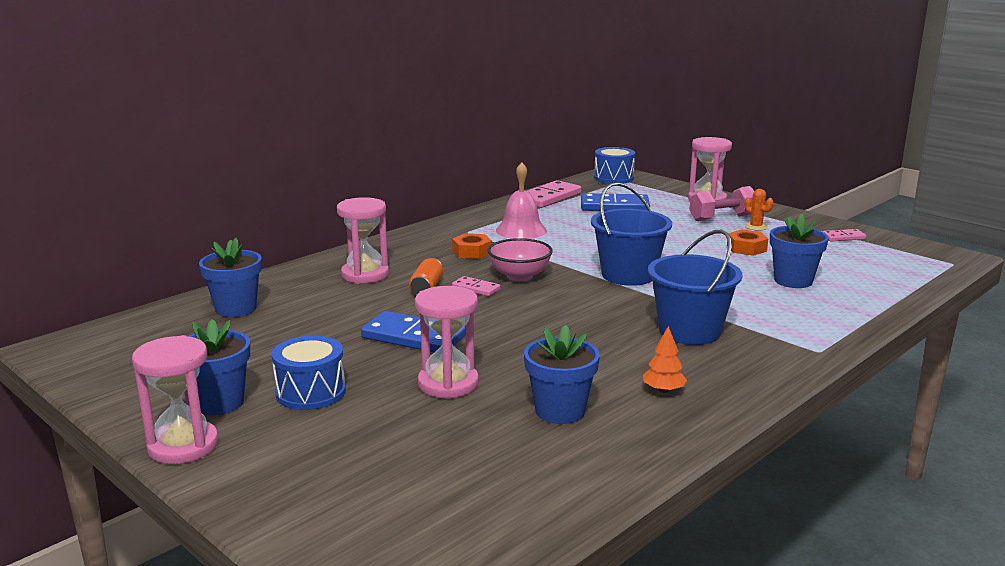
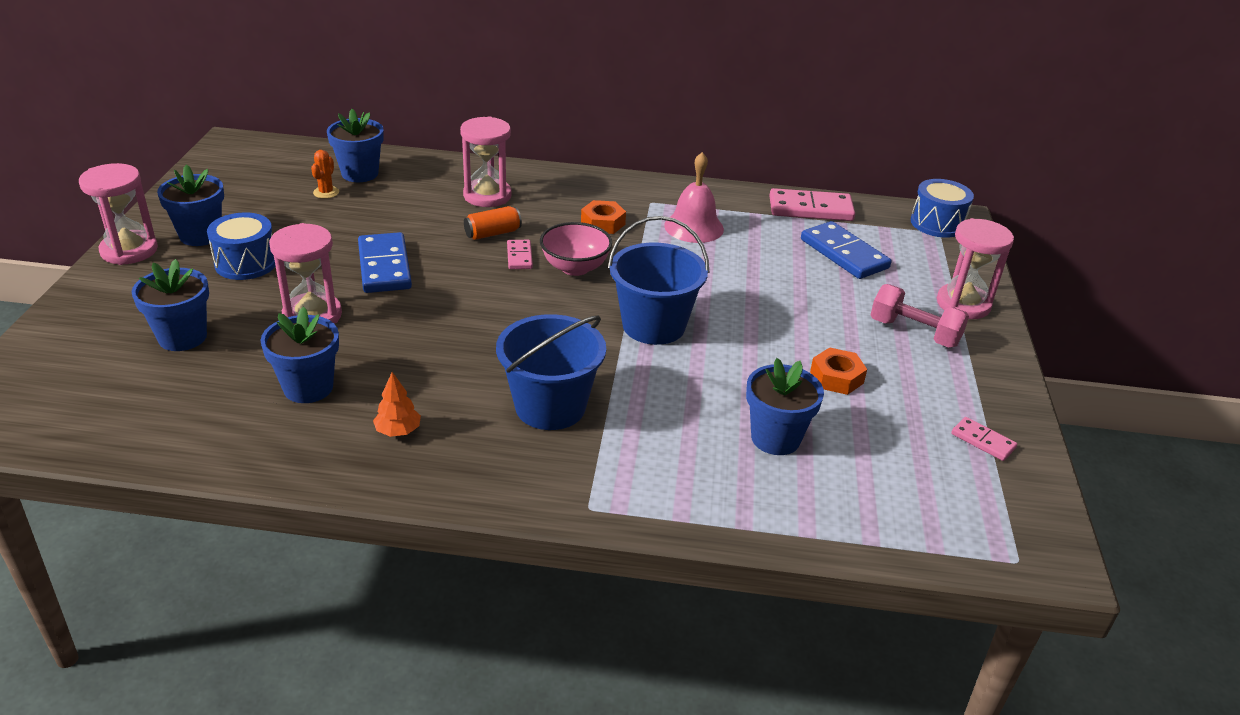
camera: 50 degrees right, 15 degrees up
(399, 451) = (182, 337): none -> blue flower pot
(756, 227) = (920, 364): orange cactus -> orange cactus (326, 192)

